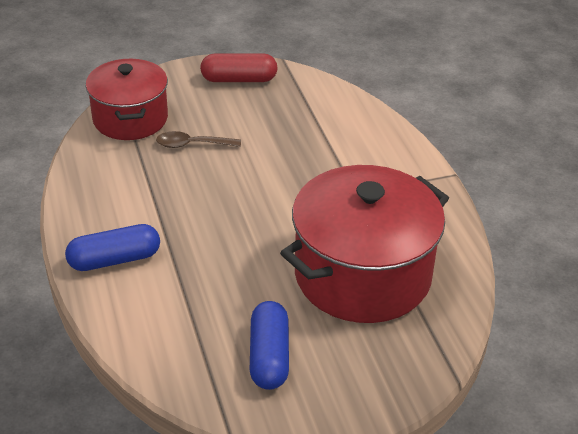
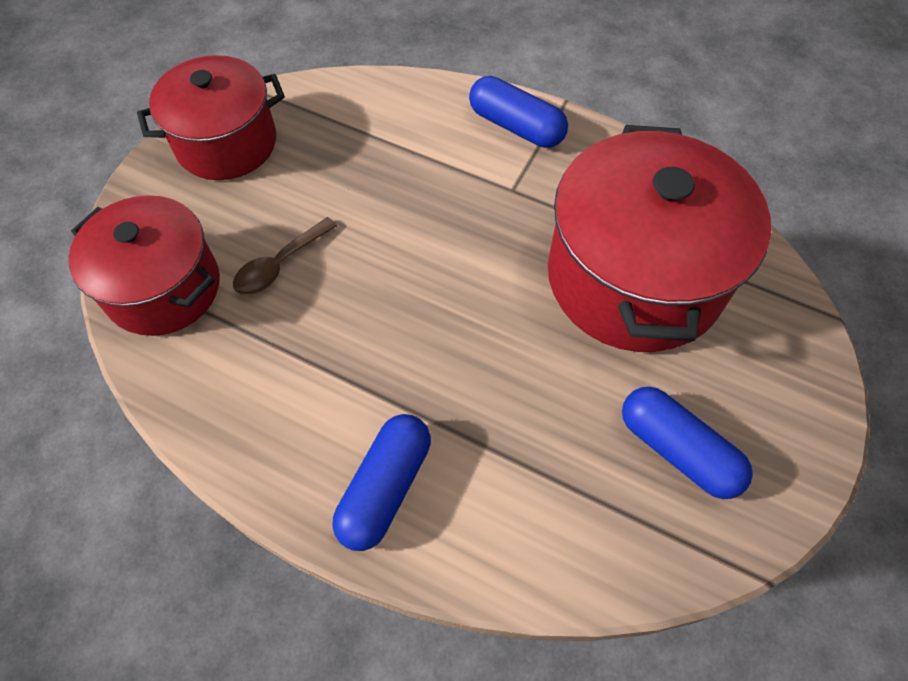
camera: 45 degrees left, 20 degrees up
(239, 79) = (226, 143): red capsule -> red pot
(403, 167) = (516, 126): none -> blue capsule

